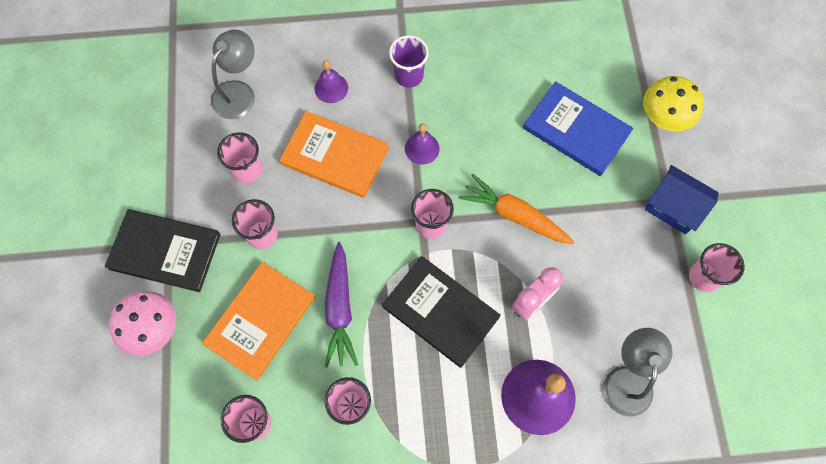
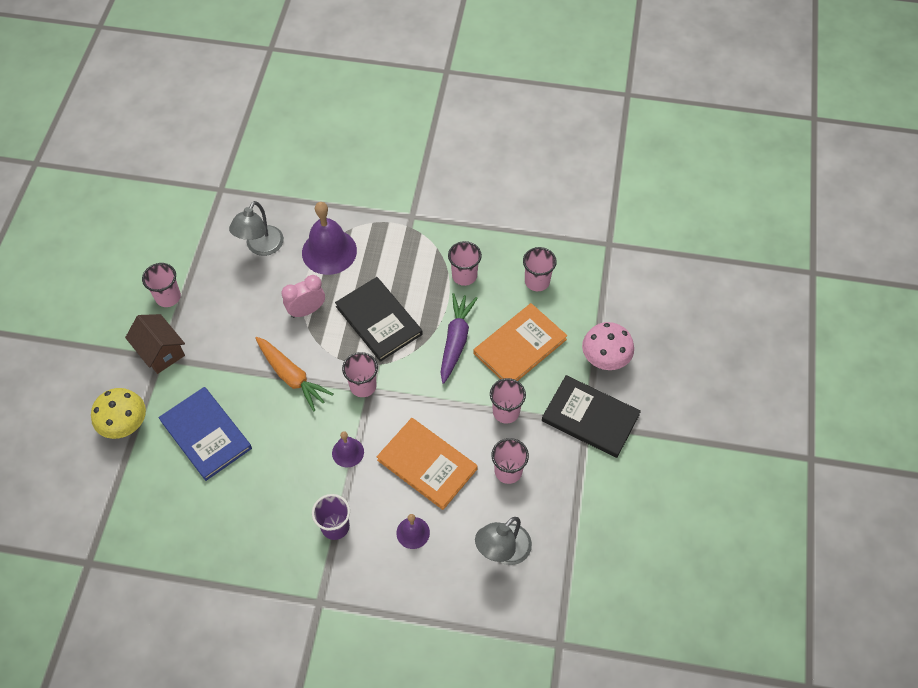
camera: 165 degrees left, 10 degrees down
(674, 207) = (160, 351): blue house -> brown house

